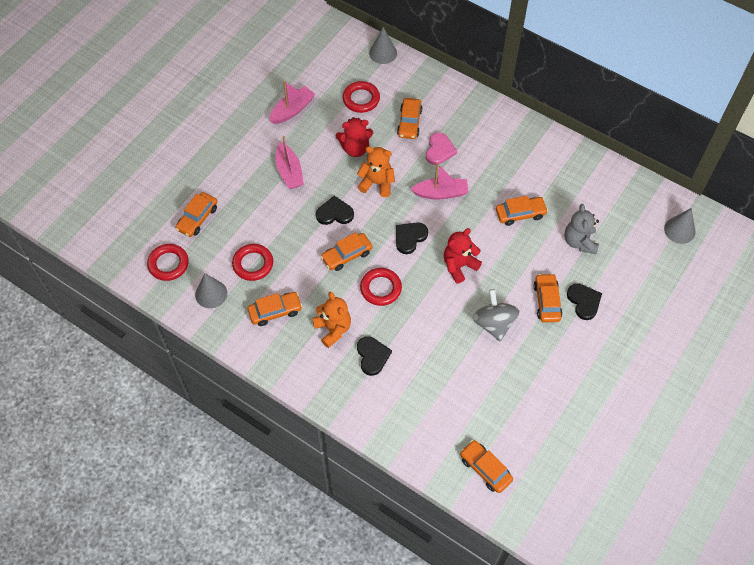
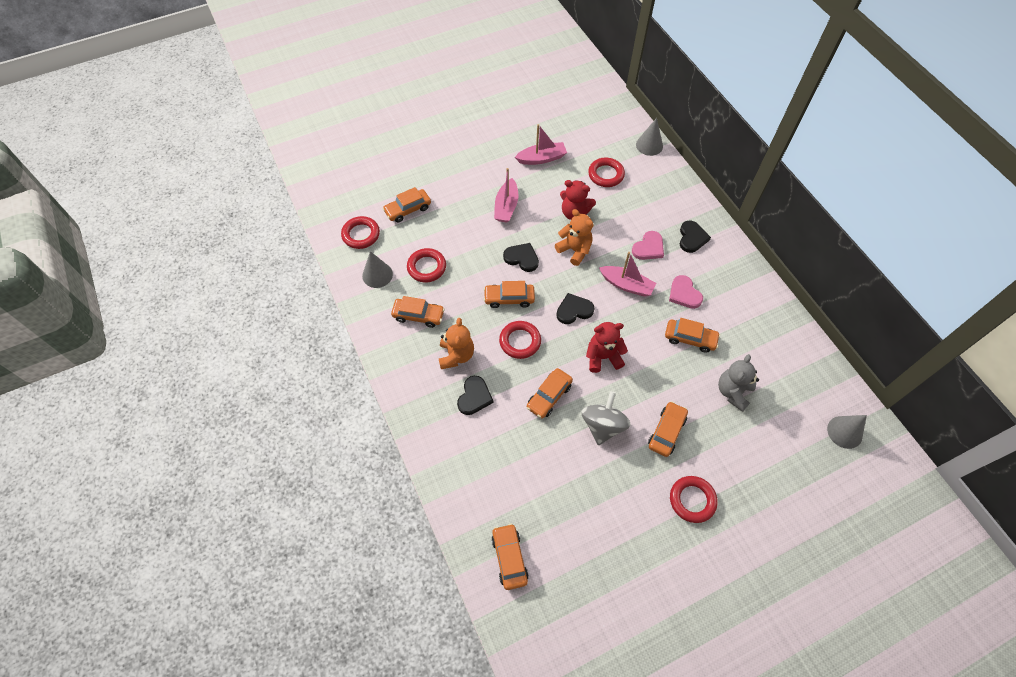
camera: 30 degrees right, 0 degrees up
(409, 123) = (636, 212): orange car -> orange car (549, 396)
(493, 177) = (684, 294): none -> pink heart
(584, 301) = (703, 451): black heart -> black heart (692, 238)
(597, 345) = (692, 500): none -> red ring

